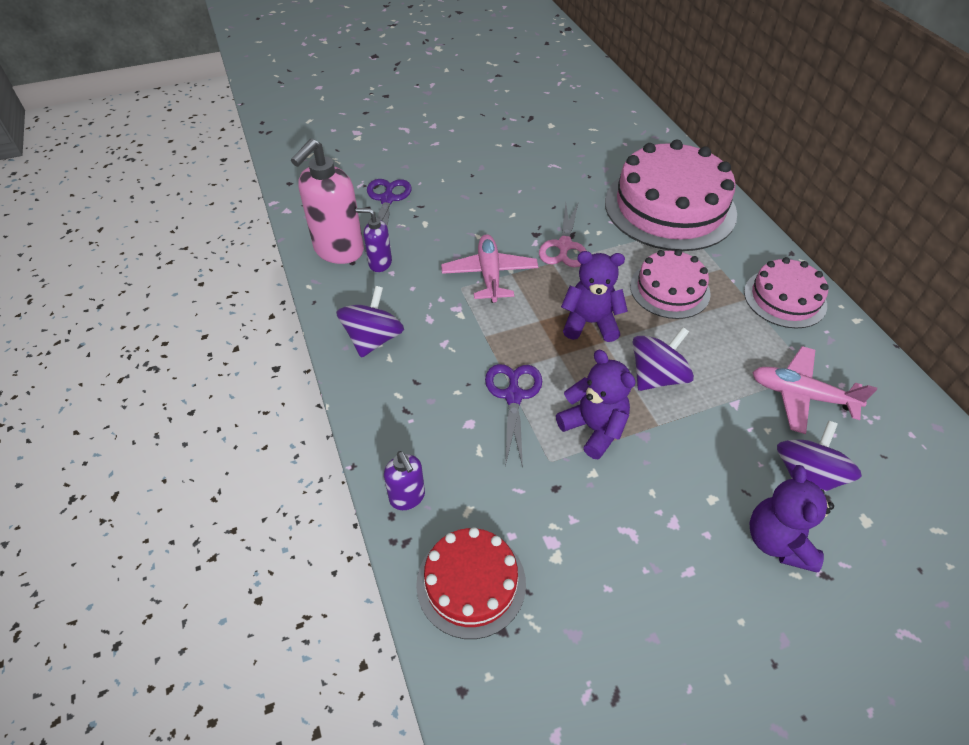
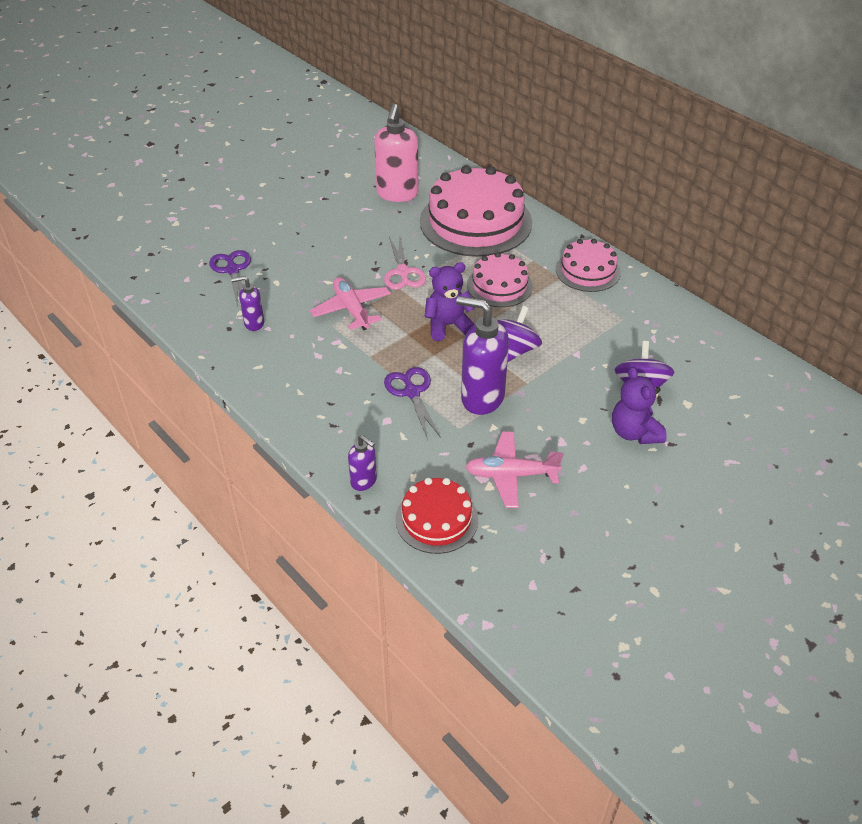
camera: 20 degrees left, 5 degrees down
(338, 251) = (211, 322): pink soap dispenser -> pink soap dispenser (397, 194)
(373, 339) = (279, 382): purple spinning top -> none
(593, 428) = (481, 398): purple teddy bear -> purple soap dispenser
(801, 395) = (621, 336): pink plane -> pink plane (511, 475)

